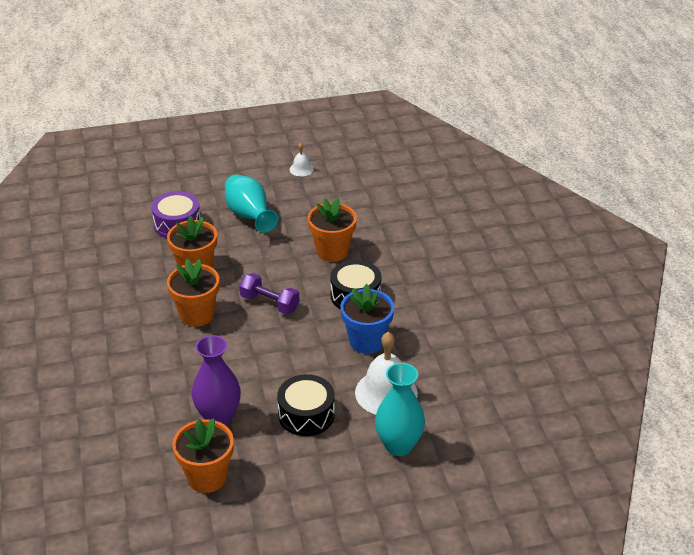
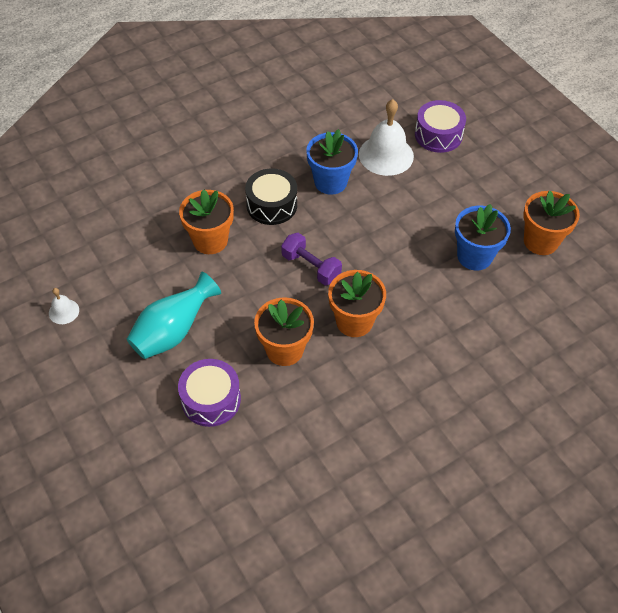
camera: 110 degrees left, 15 degrees up
(218, 417) = (474, 256): purple vase -> blue flower pot
(269, 303) = (311, 267): purple dumbbell -> purple dumbbell turned 60 degrees counterclockwise
(306, 414) = (438, 198): black drum -> none
(398, 445) = (438, 135): turquoise vase -> purple drum

